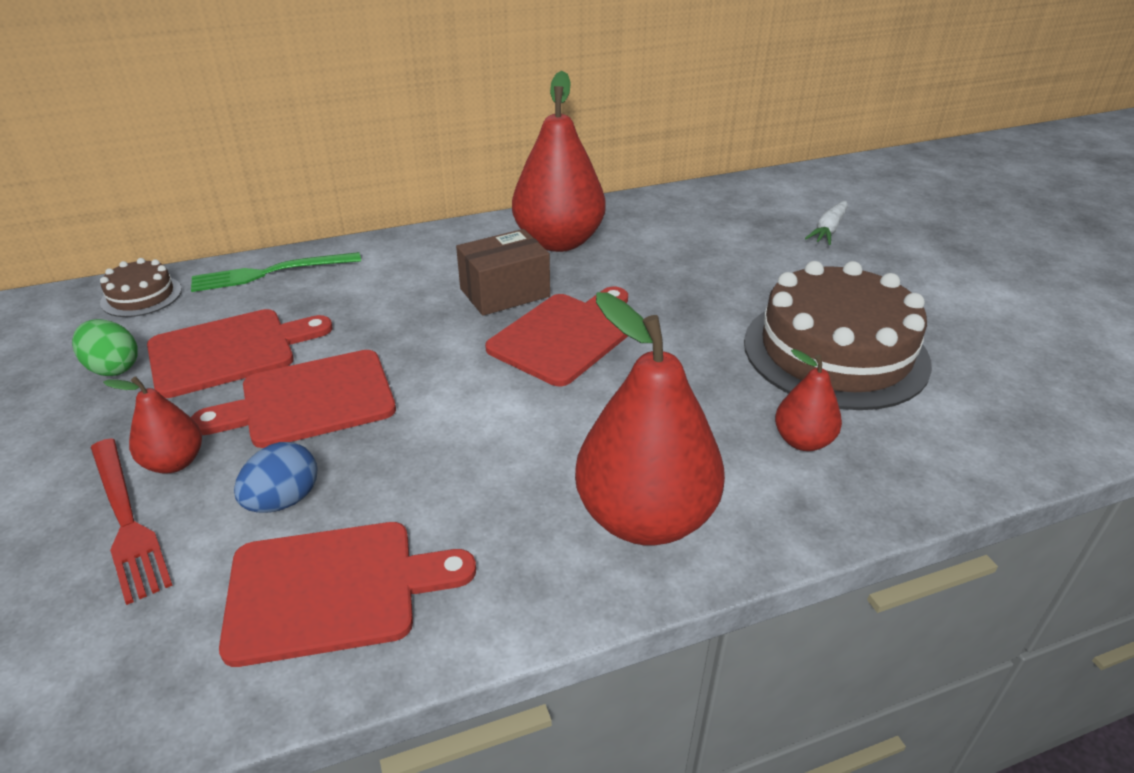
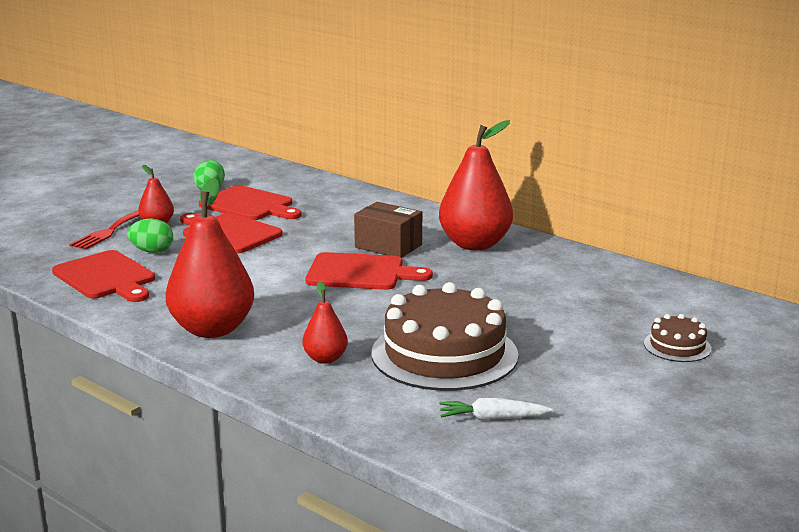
camera: 60 degrees right, 15 degrees down
(141, 296) = (274, 173): brown cake -> brown cake (677, 346)
(270, 273) = (332, 189): green fork -> none
(283, 500) = (152, 251): blue egg -> green egg
(828, 230) = (639, 326): white carrot -> white carrot (492, 418)

